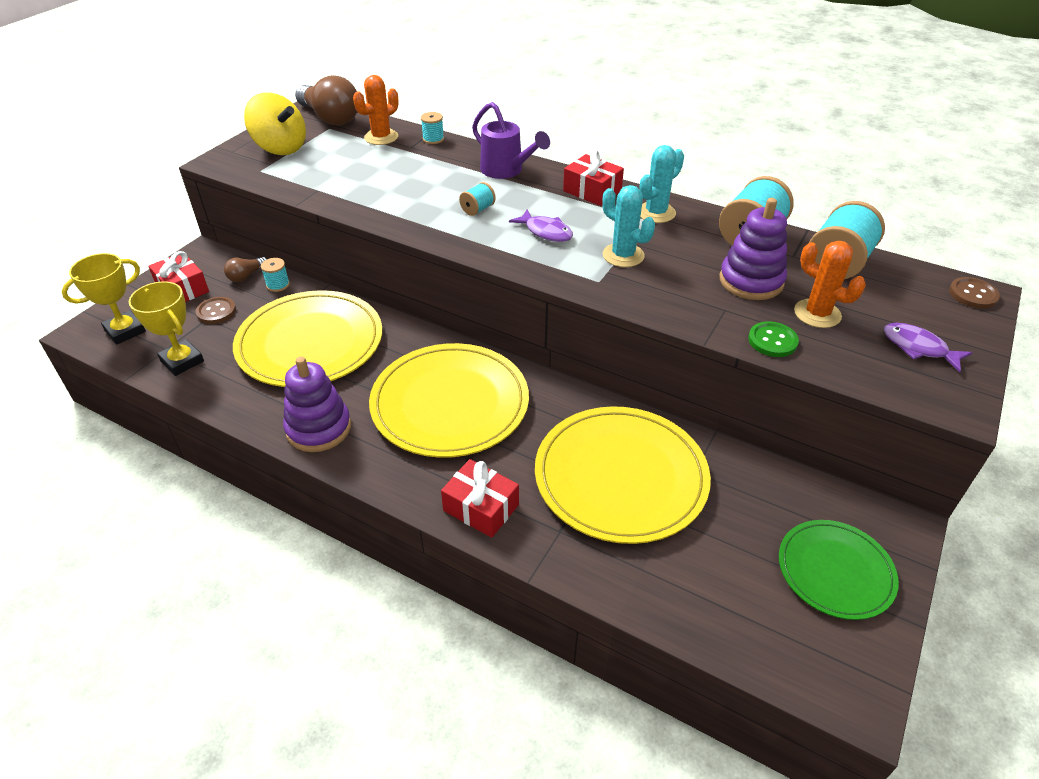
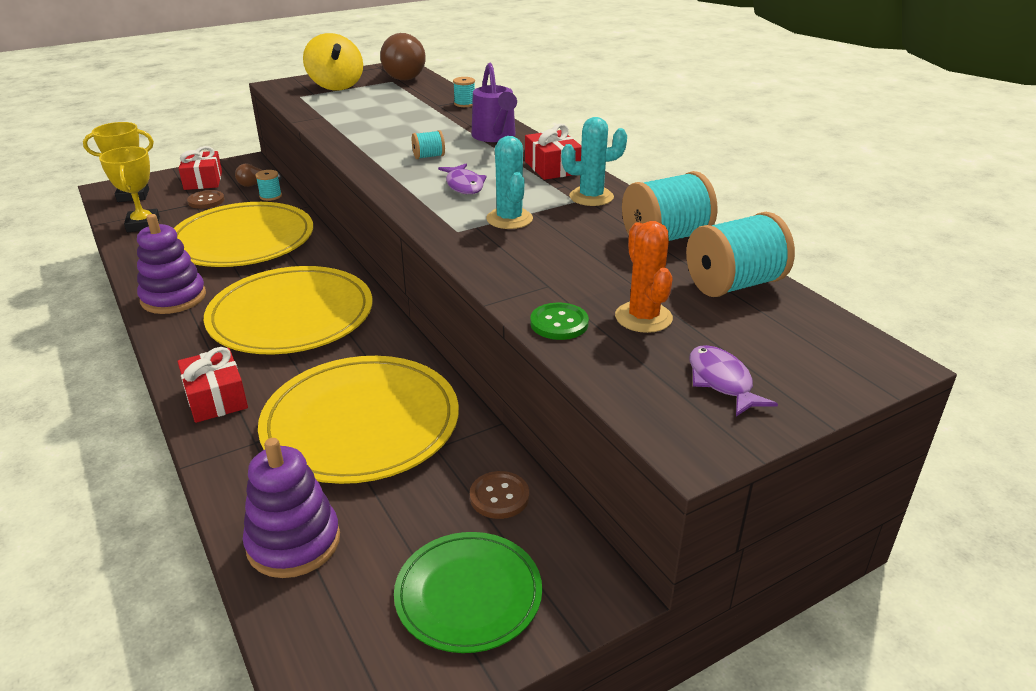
camera: 30 degrees right, 10 degrees down
(381, 137) = (423, 94): orange cactus -> none
(751, 281) = (610, 272): purple stacking toy -> purple stacking toy (293, 542)
(973, 294) = (871, 359): brown button -> brown button (499, 496)

